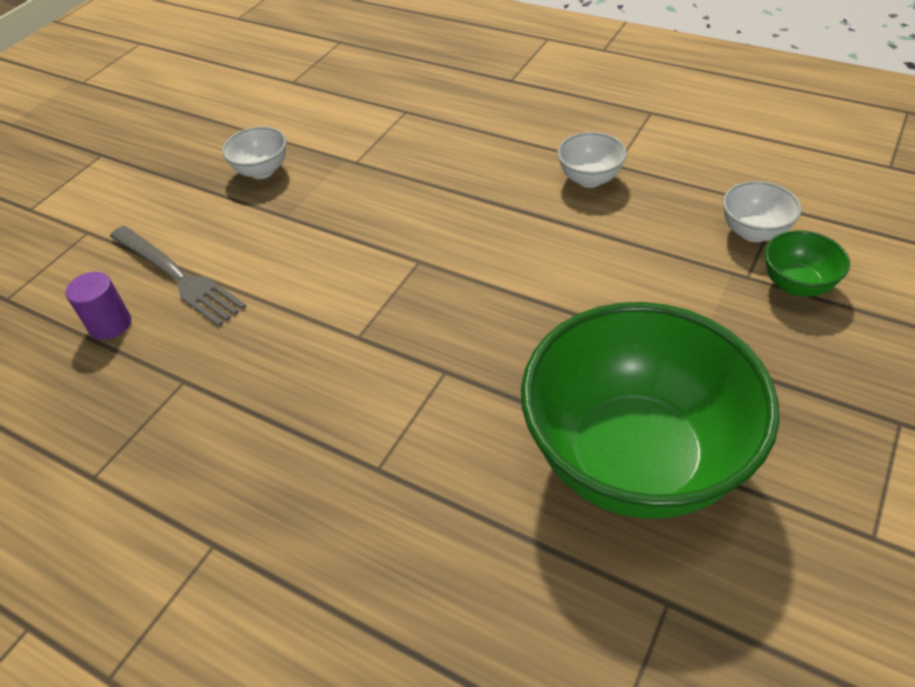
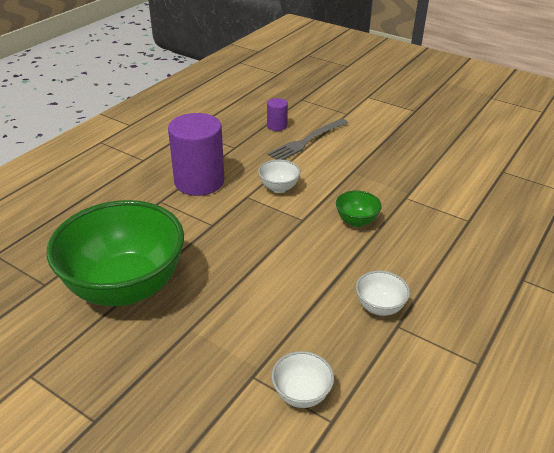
camera: 90 degrees right, 10 degrees down
(262, 171) = (397, 162): white bowl -> white bowl (279, 188)
(309, 416) = (199, 182): none -> purple cylinder
(796, 285) = (236, 404): green bowl -> green bowl (356, 221)

